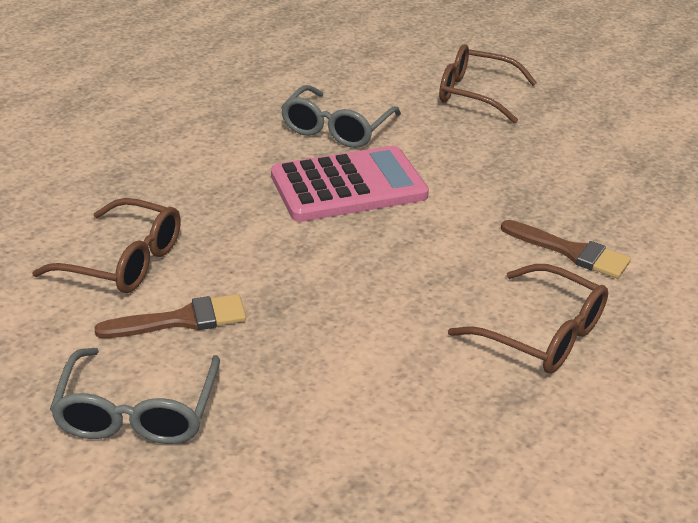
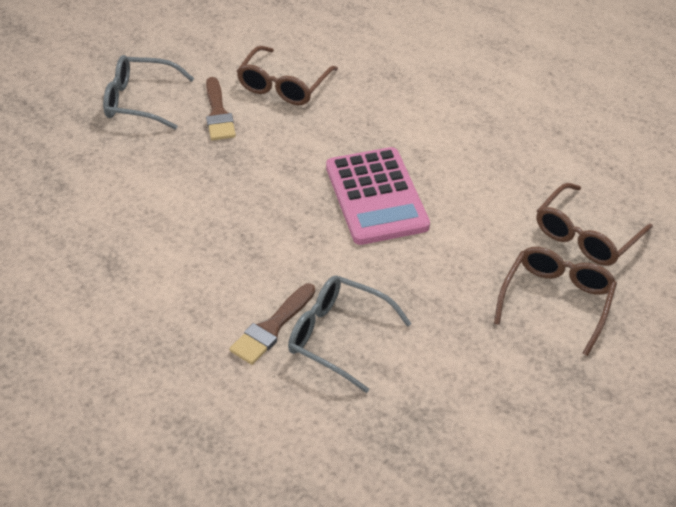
camera: 95 degrees right, 10 degrees up
(337, 128) = (473, 194): grey glasses -> grey glasses (339, 337)
(540, 333) = (172, 289): brown glasses -> brown glasses (587, 235)

